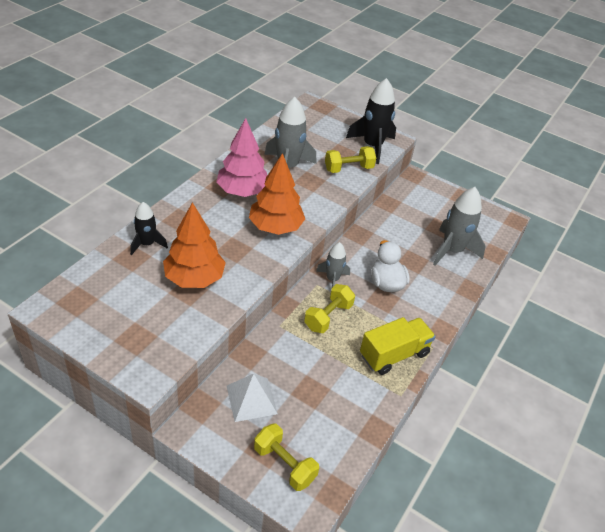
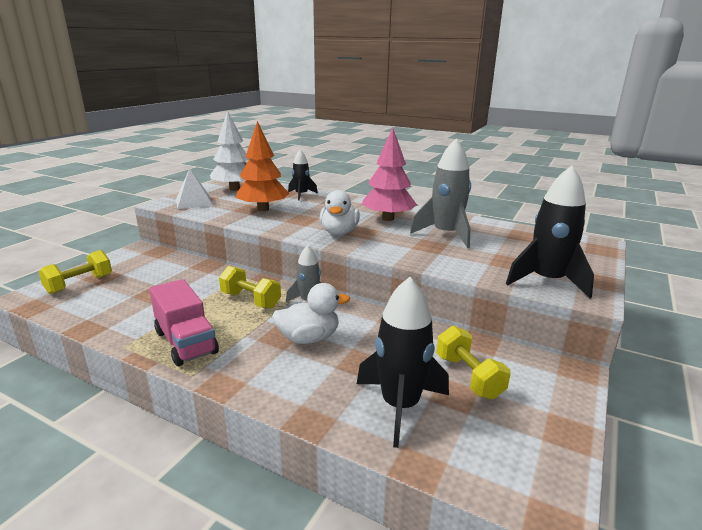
camera: 90 degrees right, 20 degrees down
(99, 306) = (234, 189): none -> white tree
(251, 399) = (156, 268): white pyramid -> white pyramid (194, 202)
(275, 227) = (339, 232): orange tree -> white duck
(348, 169) = (475, 265): yellow dumbbell -> yellow dumbbell (468, 376)
(394, 355) = (186, 342): yellow truck -> pink truck
(452, 250) = (400, 406): grey rocket -> black rocket

